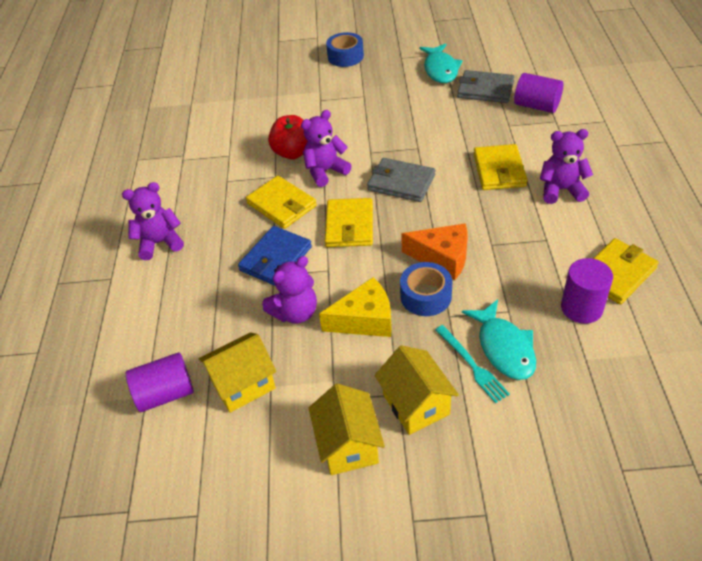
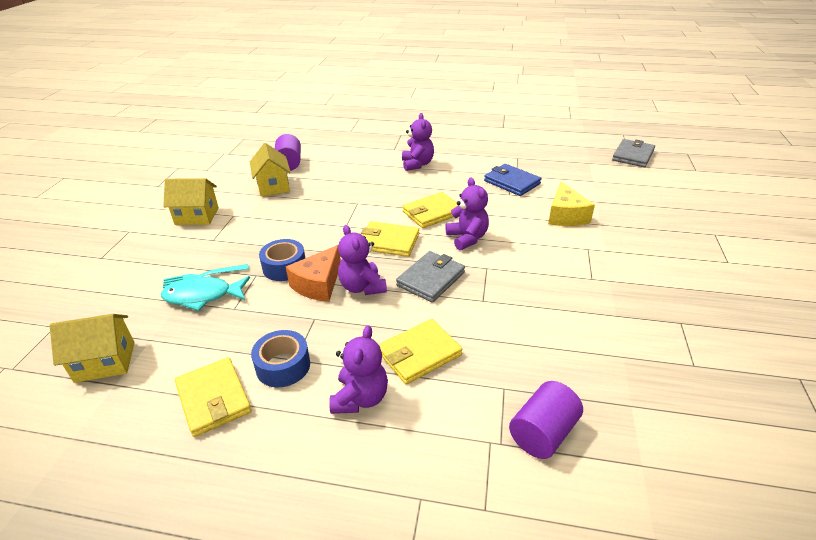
camera: 100 degrees right, 10 degrees down
(275, 259) = (372, 205): blue wallet -> blue wallet (511, 182)
(293, 152) = (501, 224): red apple -> none
(295, 312) = (315, 208): purple teddy bear -> purple teddy bear (362, 287)
(345, 56) = (681, 277): blue tape -> blue tape (283, 366)
(364, 320) = (285, 235): yellow cheese -> yellow cheese (565, 216)
(416, 404) = (198, 245): yellow house -> yellow house (105, 362)
(440, 69) = (649, 353): turquoise fish -> none
(485, 89) = (593, 387): grey wallet -> grey wallet (633, 155)
(499, 170) = (419, 354): yellow wallet -> yellow wallet turned 45 degrees counterclockwise
(581, 308) = (198, 356): purple cylinder -> none

